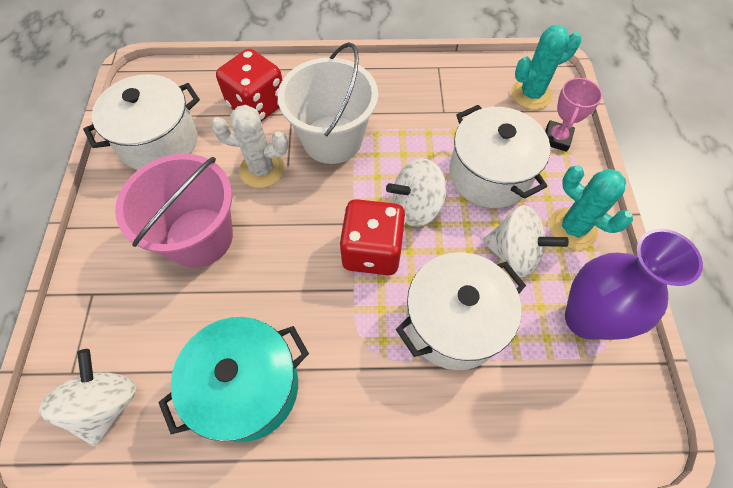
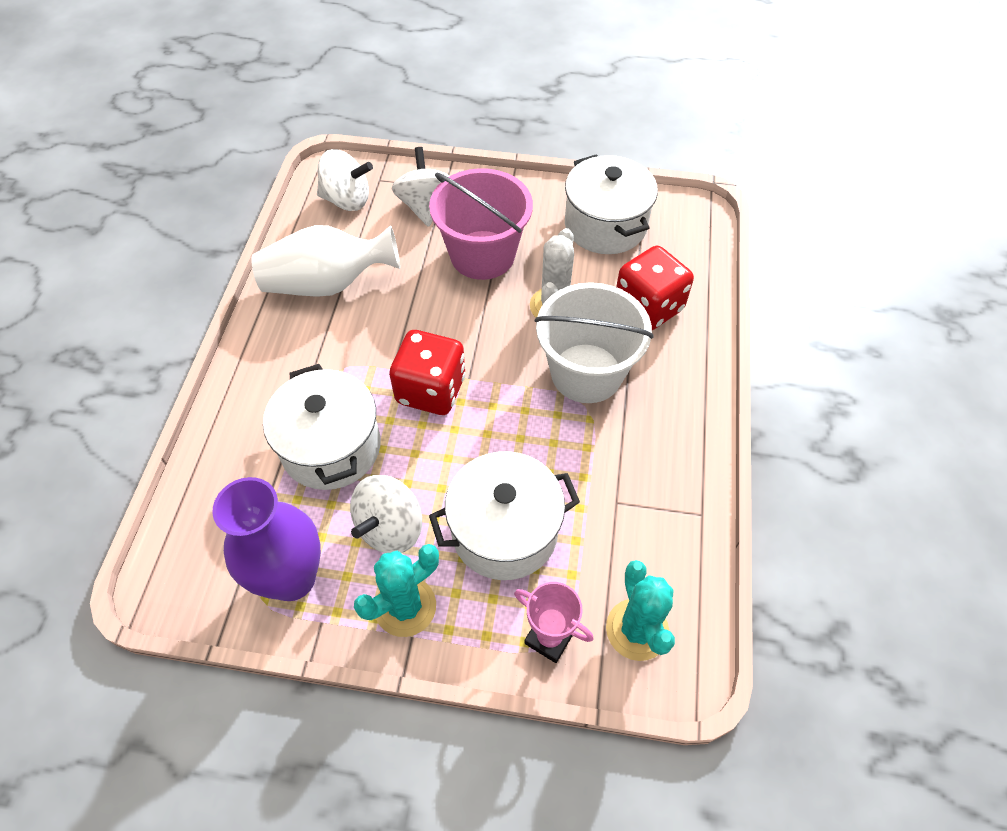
camera: 100 degrees right, 5 degrees down
(248, 387) = (328, 283): turquoise pot -> white vase
(416, 207) = (475, 441): white spinning top -> white spinning top (425, 206)

